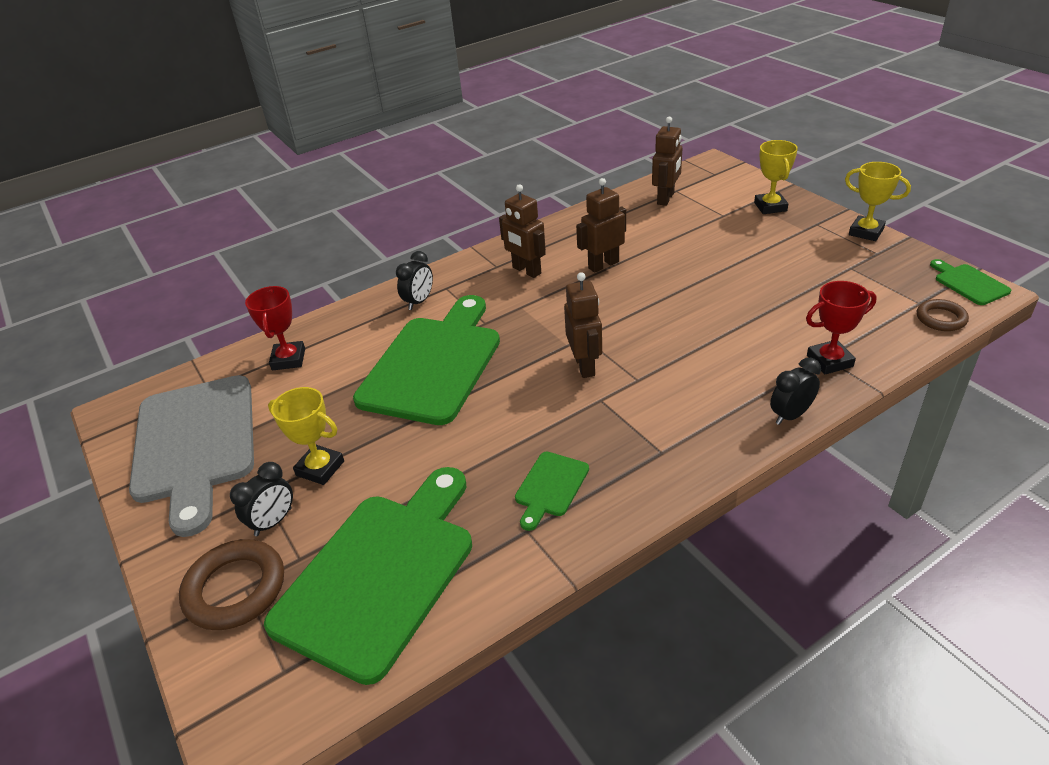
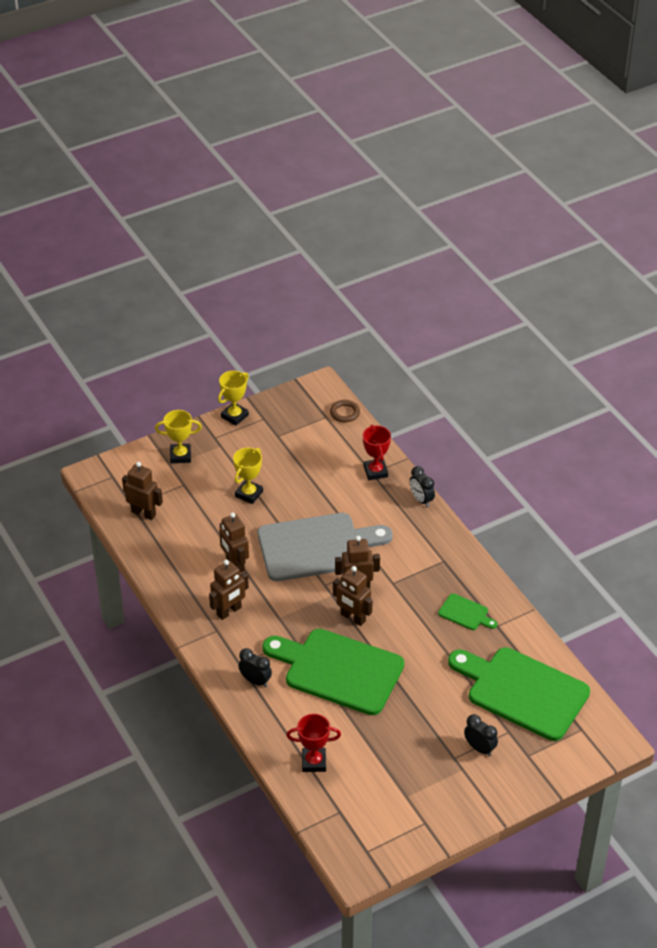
camera: 90 degrees left, 5 degrees up
(195, 444) = (402, 806): grey cutting board -> grey cutting board (316, 547)
(235, 589) = (528, 760): brown ring -> none
(320, 468) = (436, 729): yellow trophy -> yellow trophy (249, 494)
(527, 367) = (353, 618): none -> brown robot
(969, 283) = (311, 389): green cutting board -> none

